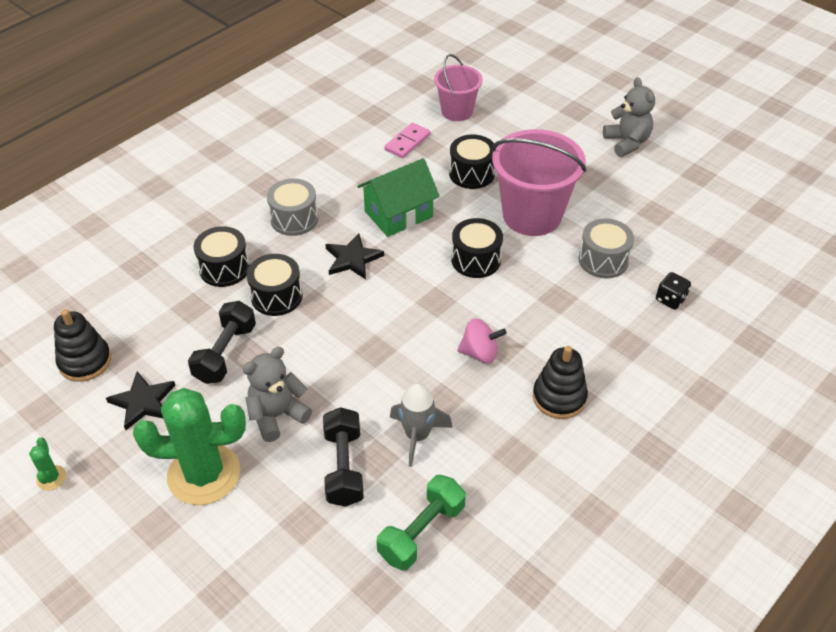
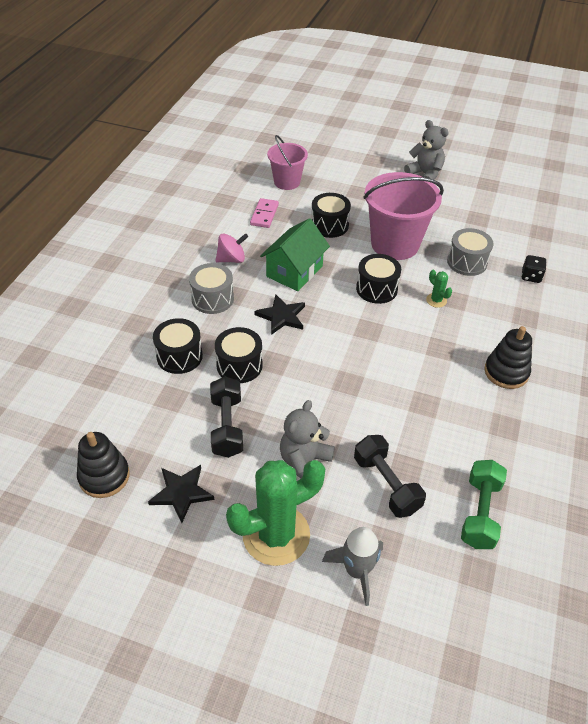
camera: 25 degrees left, 0 degrees up
(51, 478) = (140, 592): green cactus -> green cactus (436, 300)
(417, 436) = (425, 438): grey rocket -> grey rocket (357, 571)
(480, 353) = (427, 358): pink spinning top -> pink spinning top (231, 259)

